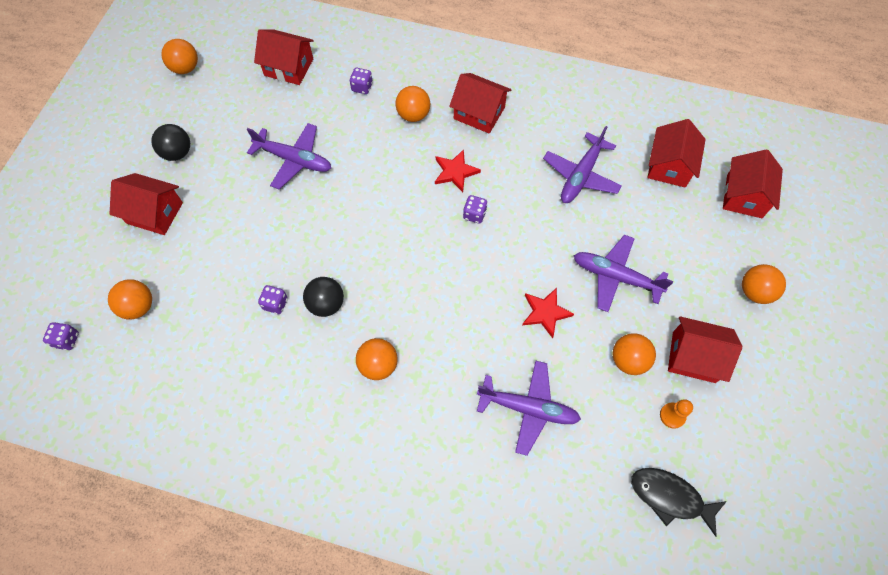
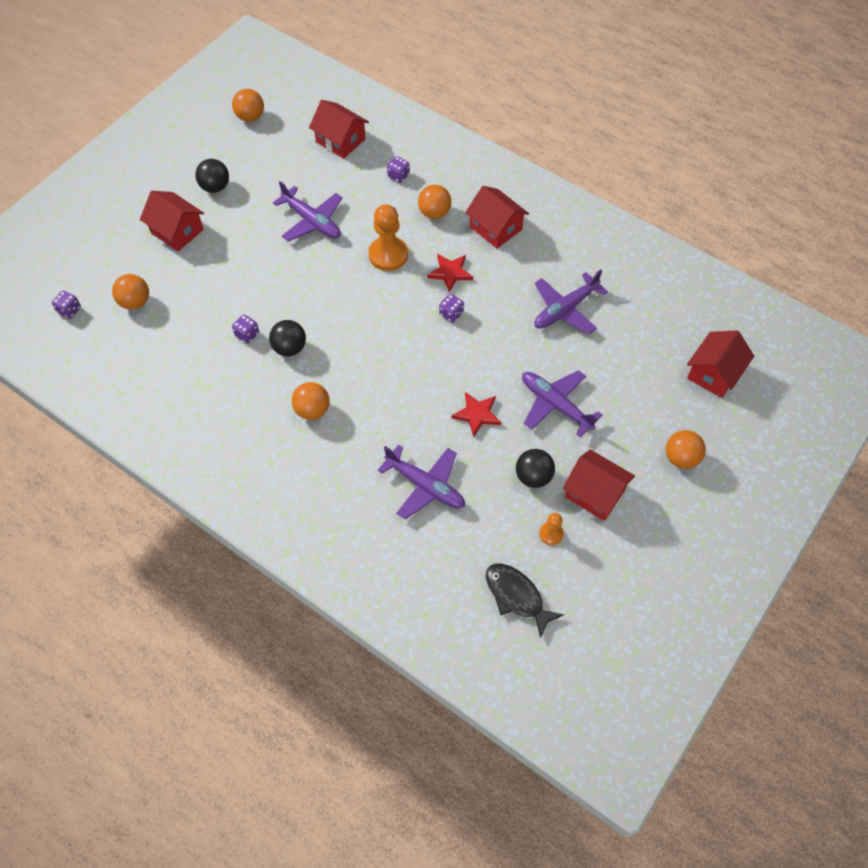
camera: 20 degrees right, 5 degrees down
(386, 172) = (388, 255): none -> orange pawn
(628, 360) = (533, 477): orange ball -> black ball
(669, 166) = (654, 326): red house -> none

